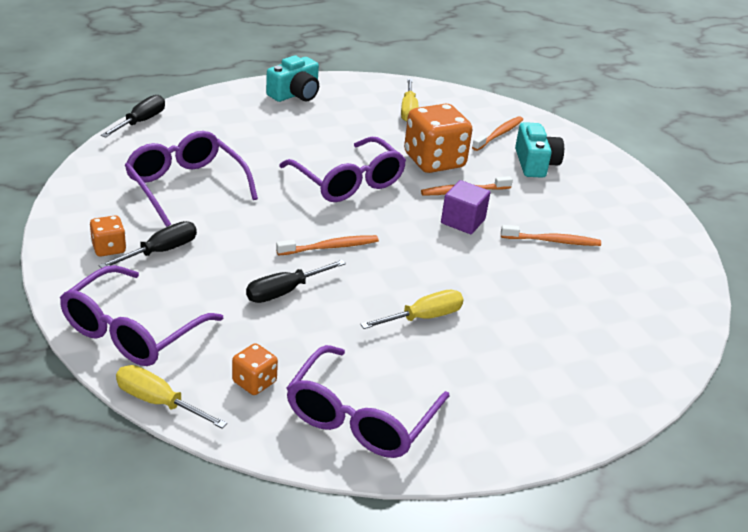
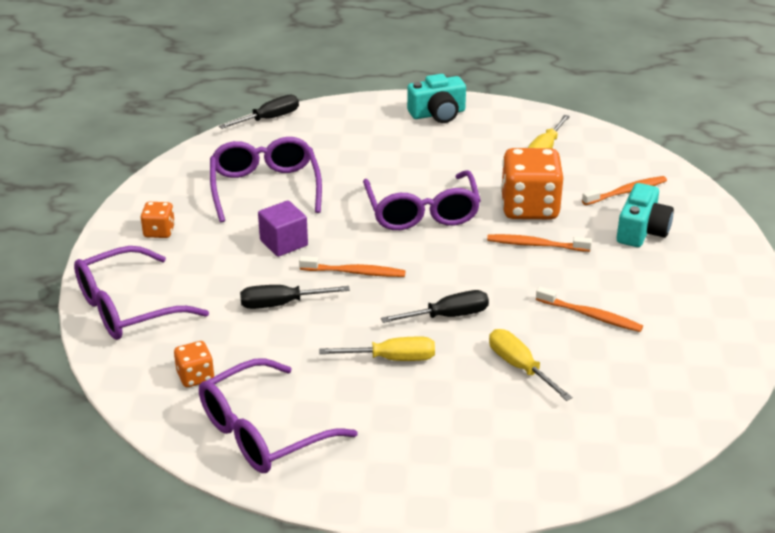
camera: 30 degrees right, 0 degrees up
(159, 402) = (107, 372): yellow screwdriver -> yellow screwdriver (520, 367)
(160, 251) = (200, 244): black screwdriver -> black screwdriver (447, 316)
(463, 221) = (509, 275): purple cube -> purple cube (284, 243)

